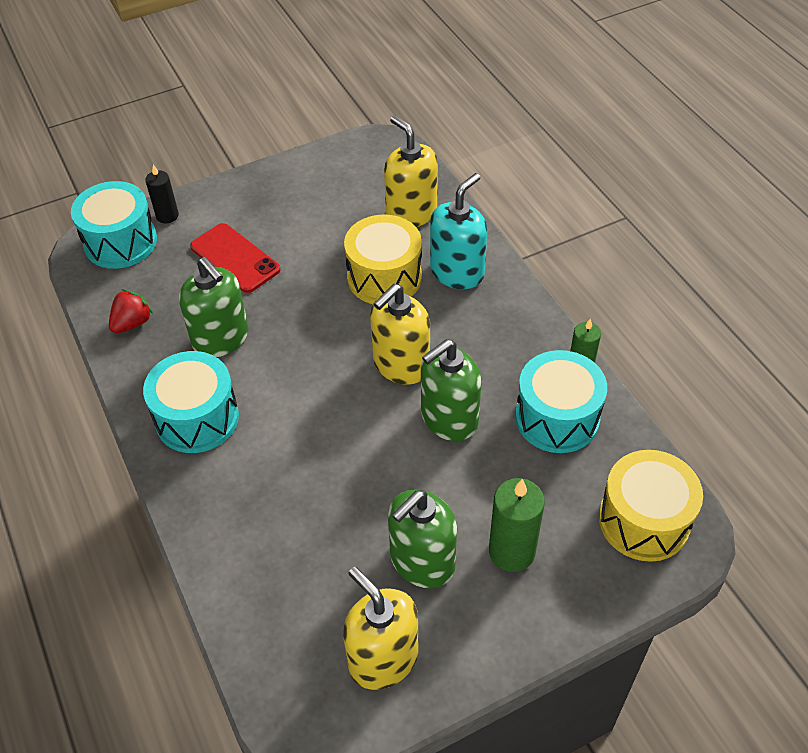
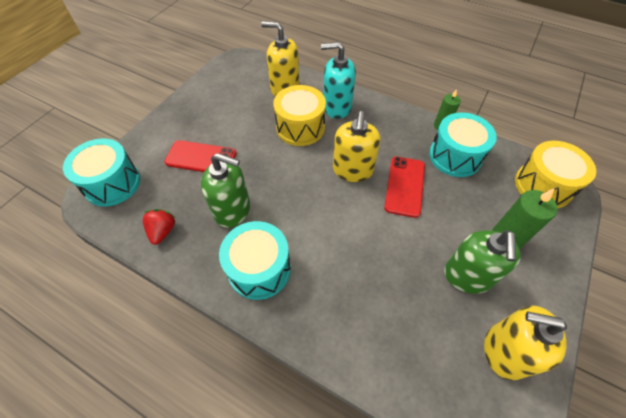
camera: 35 degrees left, 5 degrees up
(167, 216) = (133, 153): black candle -> none
(449, 419) = (404, 186): green soap dispenser -> red phone
(457, 272) = (337, 107): turquoise soap dispenser -> turquoise soap dispenser turned 90 degrees counterclockwise

